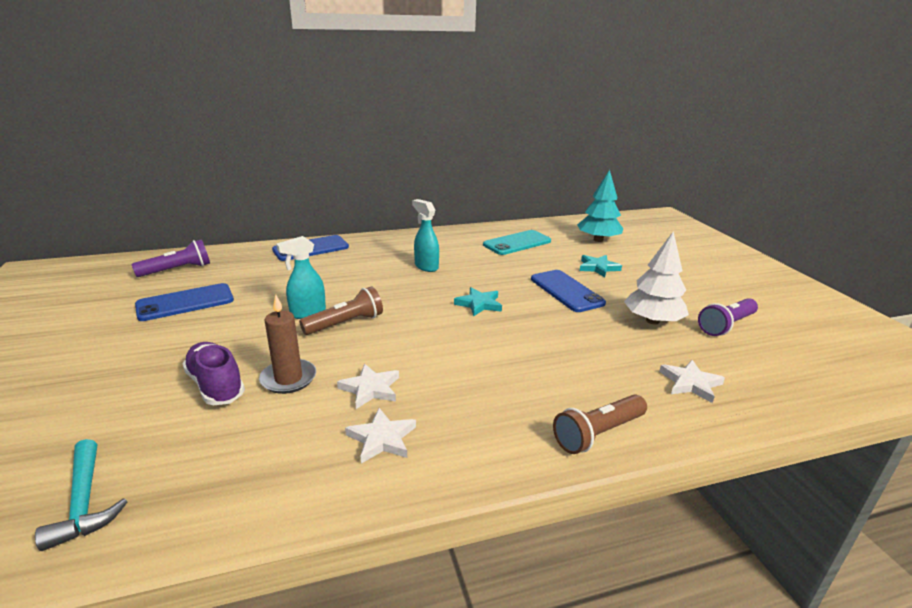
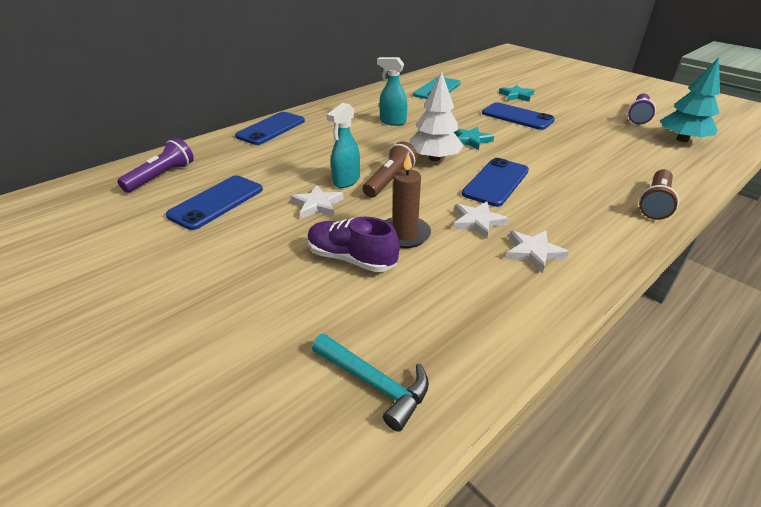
camera: 25 degrees left, 10 degrees up
(445, 354) = (496, 182): none -> blue phone
(598, 240) = (490, 76): turquoise tree -> turquoise tree (682, 140)
(652, 321) = (595, 124): white tree -> white tree (434, 158)
(690, 383) = (663, 157): white star -> white star (317, 205)

